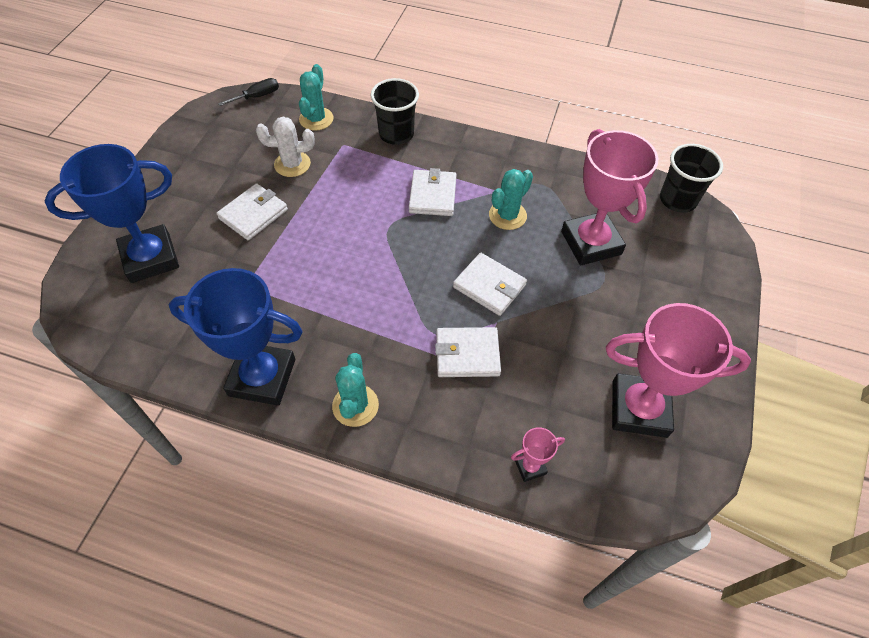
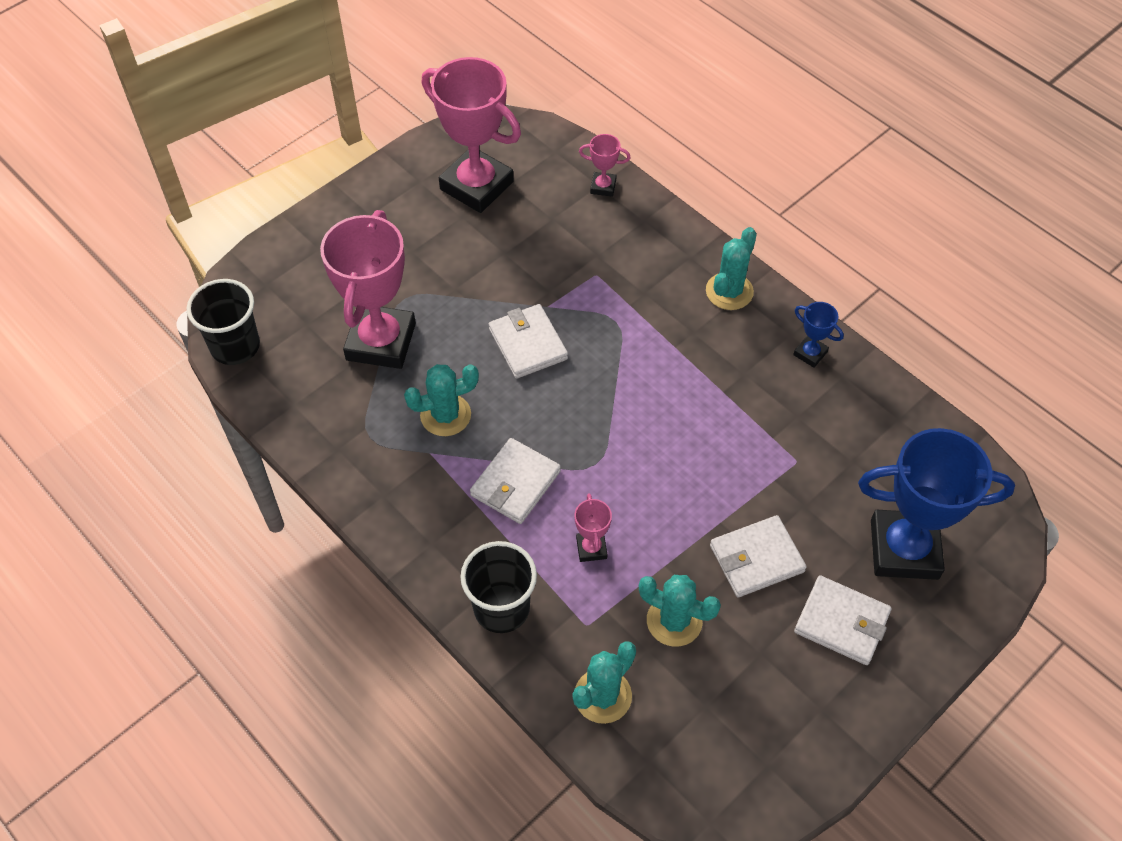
camera: 150 degrees left, 0 degrees up
(257, 96) = (675, 796): black screwdriver -> none
(262, 377) = (810, 353): blue trophy -> blue trophy, size x0.43
(292, 164) = (674, 621): white cactus -> turquoise cactus
(362, 180) = (591, 548): none -> pink trophy
(467, 354) = (597, 290): white wallet -> white wallet (841, 622)

